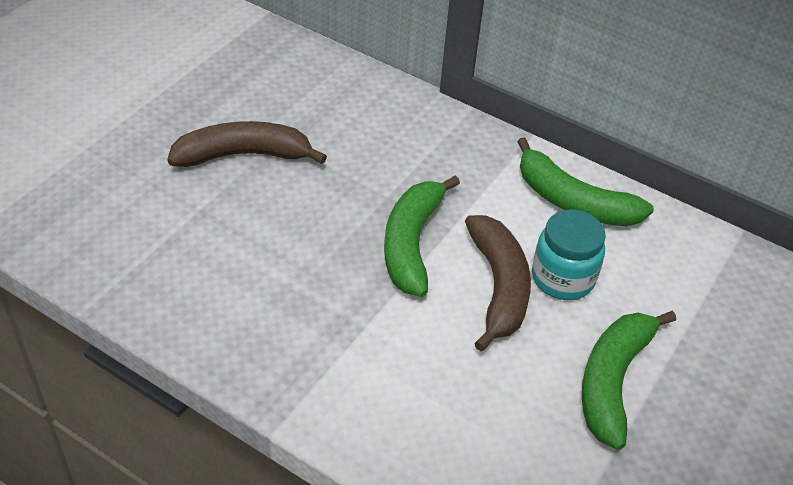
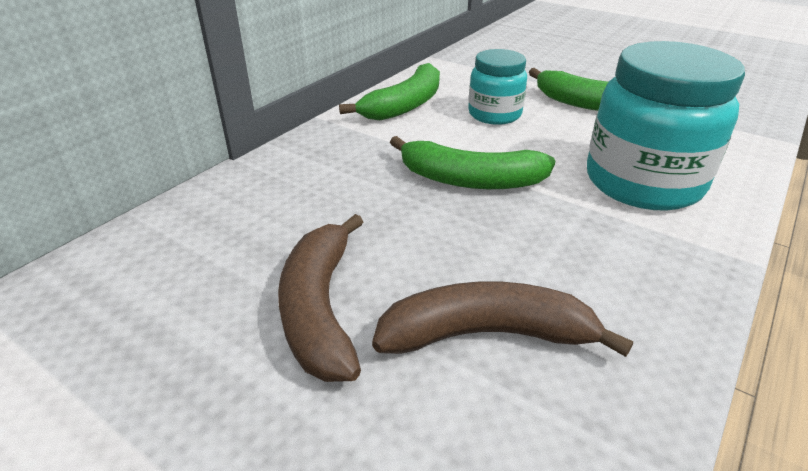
camera: 85 degrees left, 10 degrees down
(413, 382) = (643, 183): none -> turquoise jar
(499, 287) = (513, 140): brown banana -> brown banana (486, 334)

